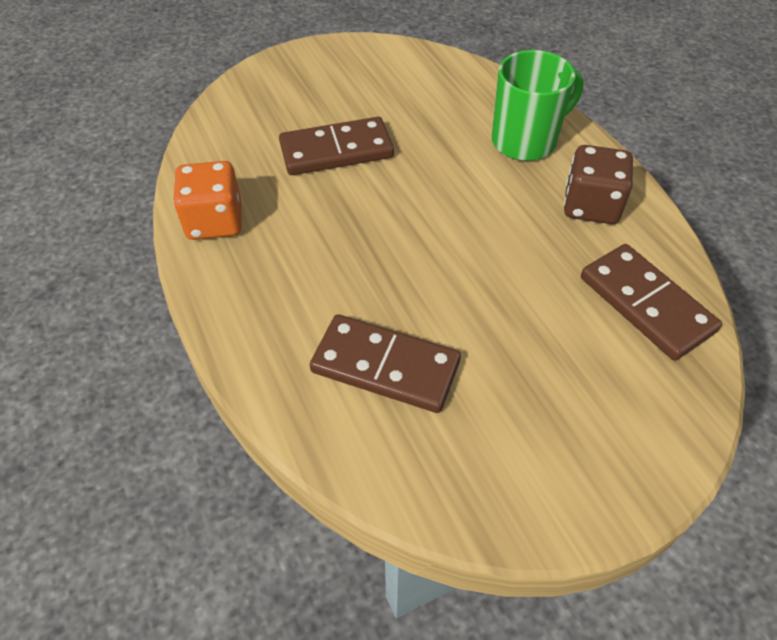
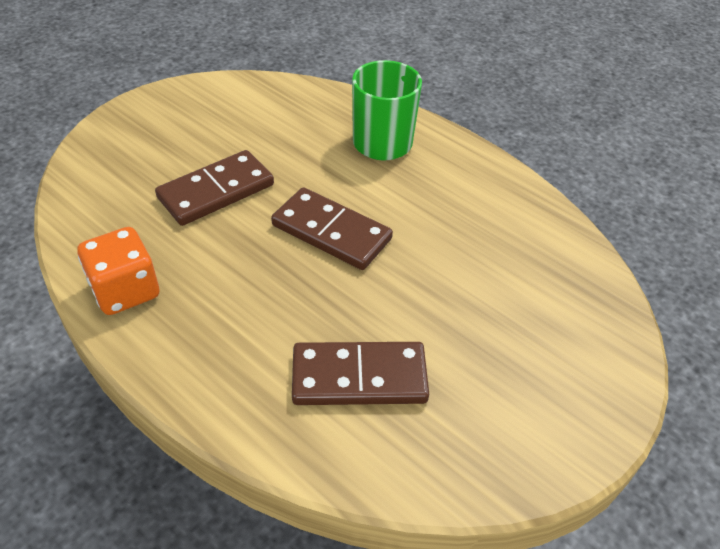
camera: 25 degrees left, 5 degrees down
(591, 206) = (464, 185): brown dice -> none
(646, 304) = (546, 255): brown domino -> brown domino (331, 232)

